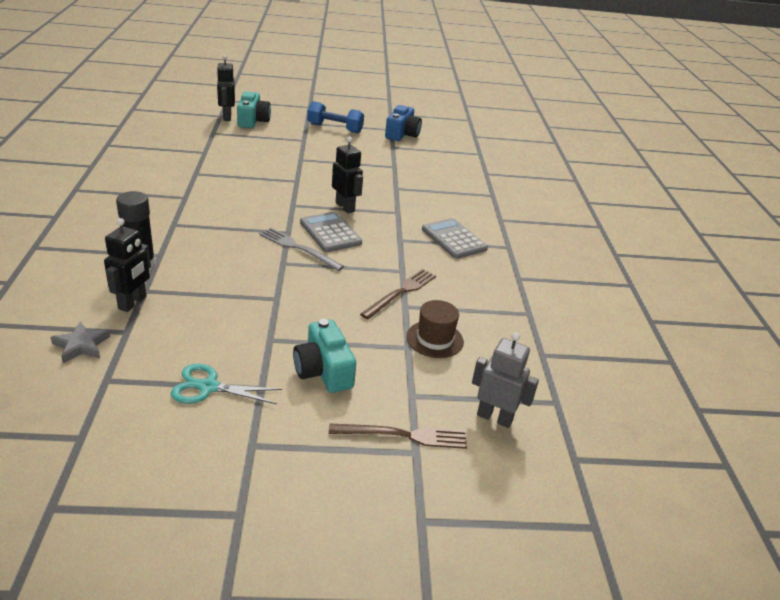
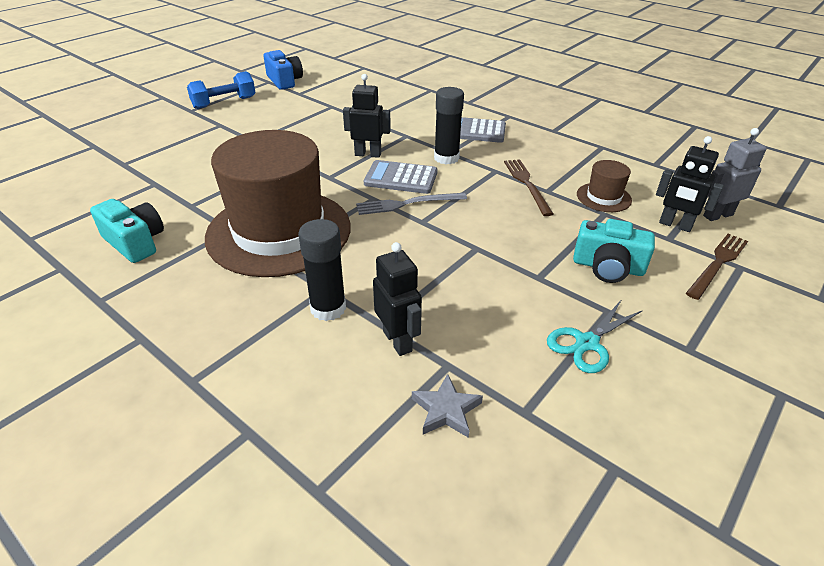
camera: 45 degrees left, 5 degrees up
(203, 214) = (279, 231): none -> brown hat
(227, 117) = (103, 143): black robot -> black robot (675, 225)
(253, 121) = (137, 133): turquoise camera -> turquoise camera (135, 242)
(388, 241) = (446, 158): none -> black glue stick

